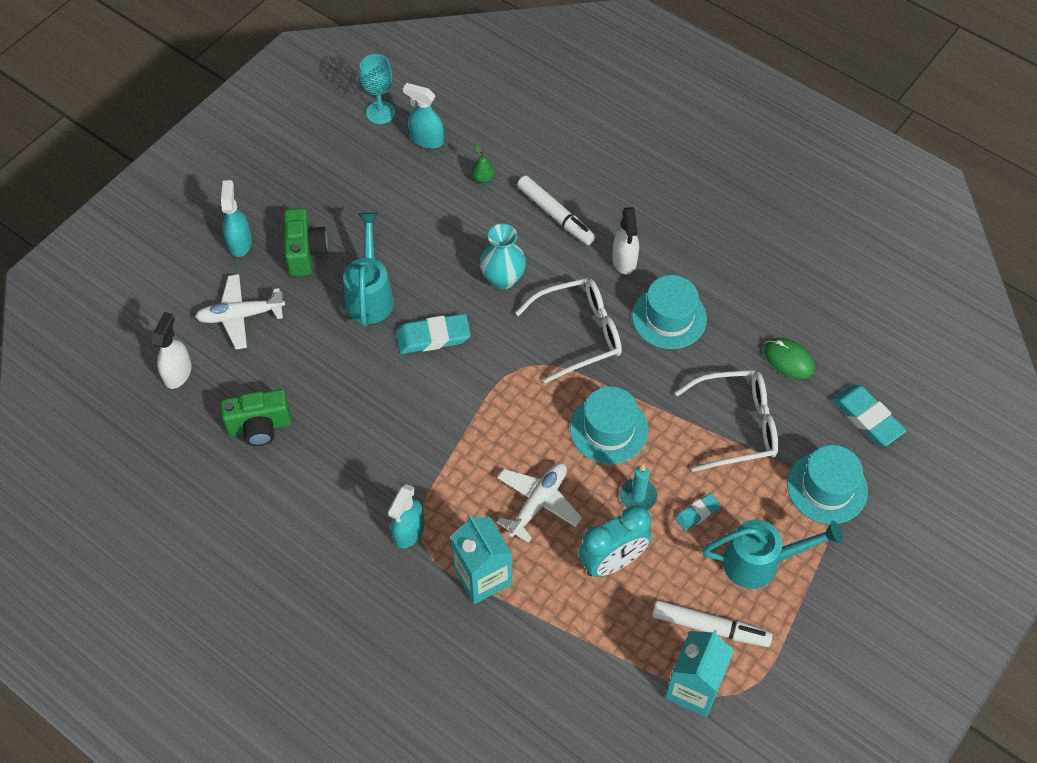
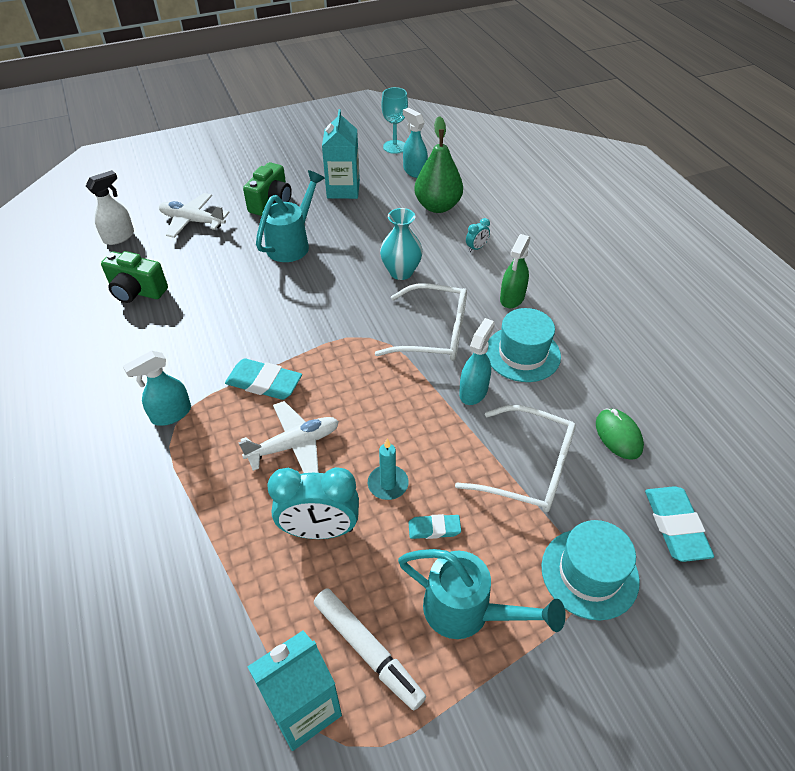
camera: 30 degrees right, 10 degrees down
(240, 242) = (234, 182): turquoise spray bottle -> turquoise spray bottle (473, 391)
(433, 337) = (314, 287): turquoise eraser -> turquoise eraser (264, 383)
(483, 178) = (437, 206): green pear -> green pear, size x2.39
(483, 577) = (196, 481): turquoise carton -> turquoise carton (343, 189)
(555, 215) = (476, 248): white marker -> turquoise clock
(609, 429) = (403, 415): turquoise hat -> none
(624, 260) = (512, 298): white spray bottle -> green spray bottle

